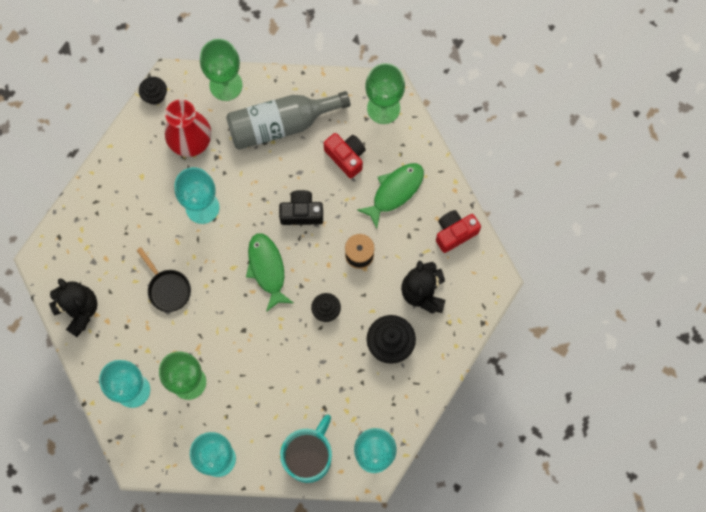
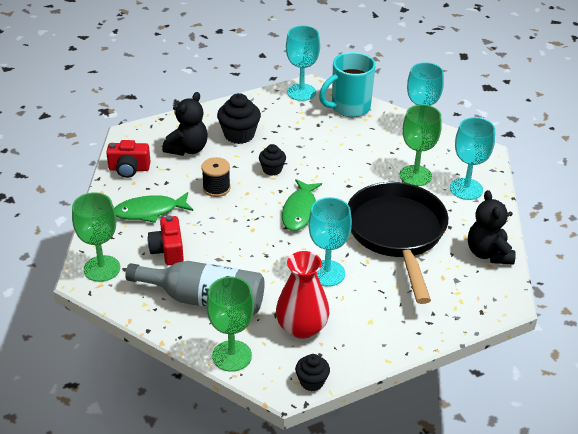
camera: 150 degrees left, 35 degrees down
(168, 289) = (397, 234): black pan -> black pan, size x2.35
(301, 212) = (240, 232): black camera -> none

